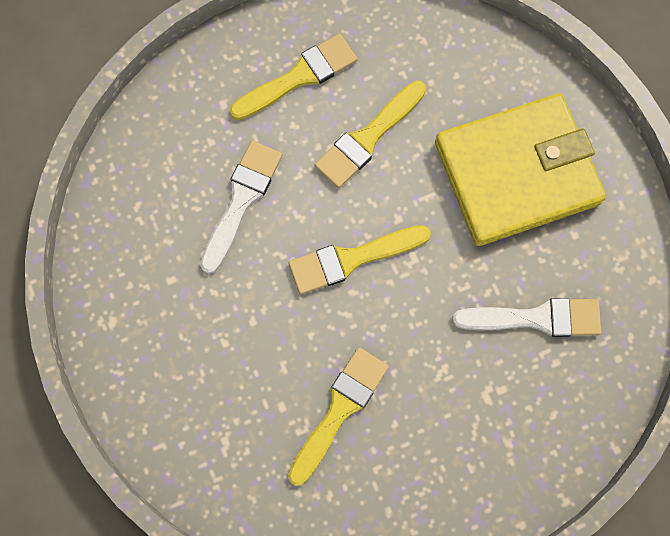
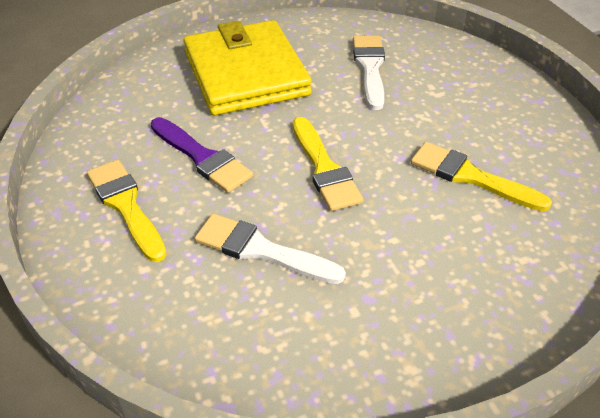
camera: 90 degrees left, 30 degrees down
(368, 138) = (202, 157): yellow brush -> purple brush

